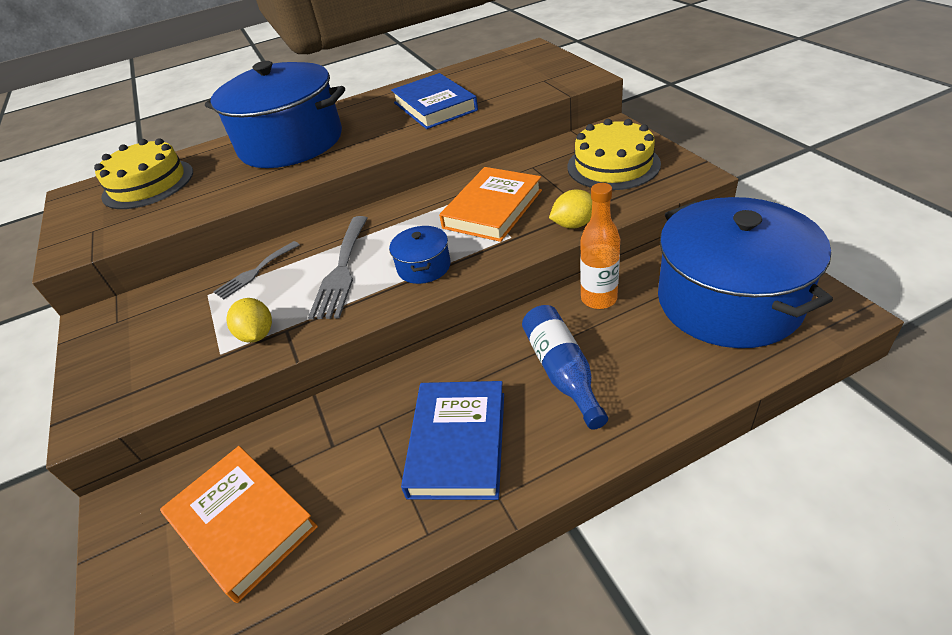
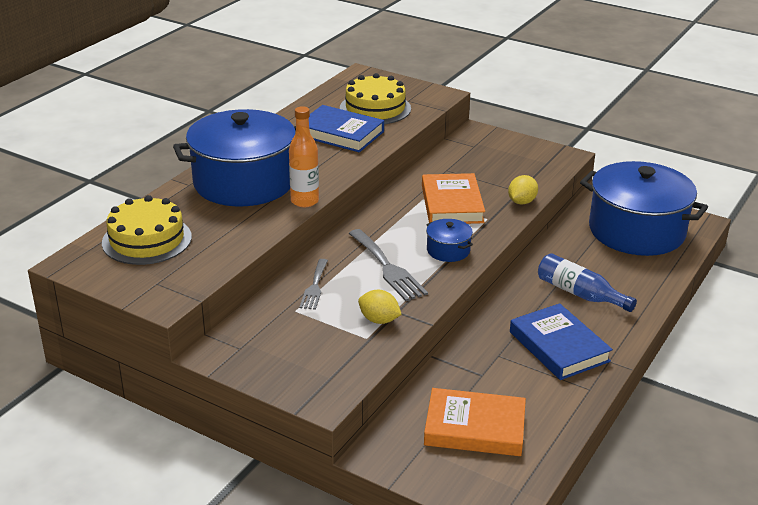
camera: 40 degrees left, 10 degrees down
(599, 299) = (560, 249): orange bottle -> orange bottle (304, 201)
(613, 165) = (505, 158): yellow cake -> yellow cake (375, 108)

